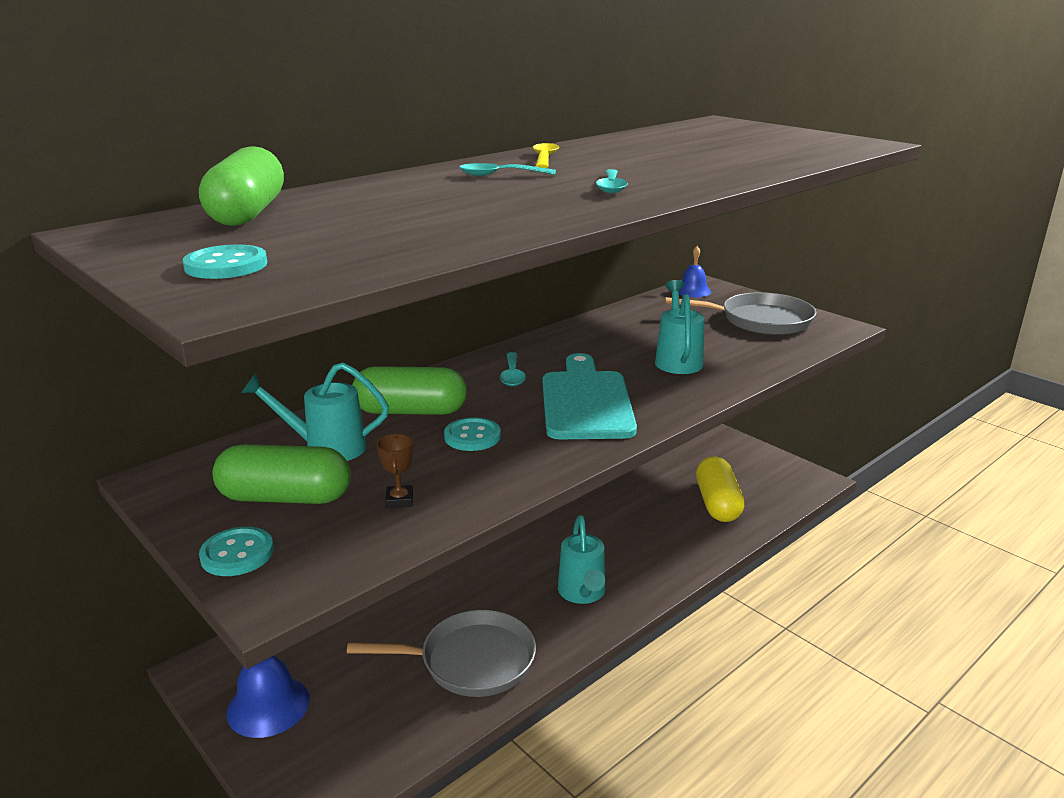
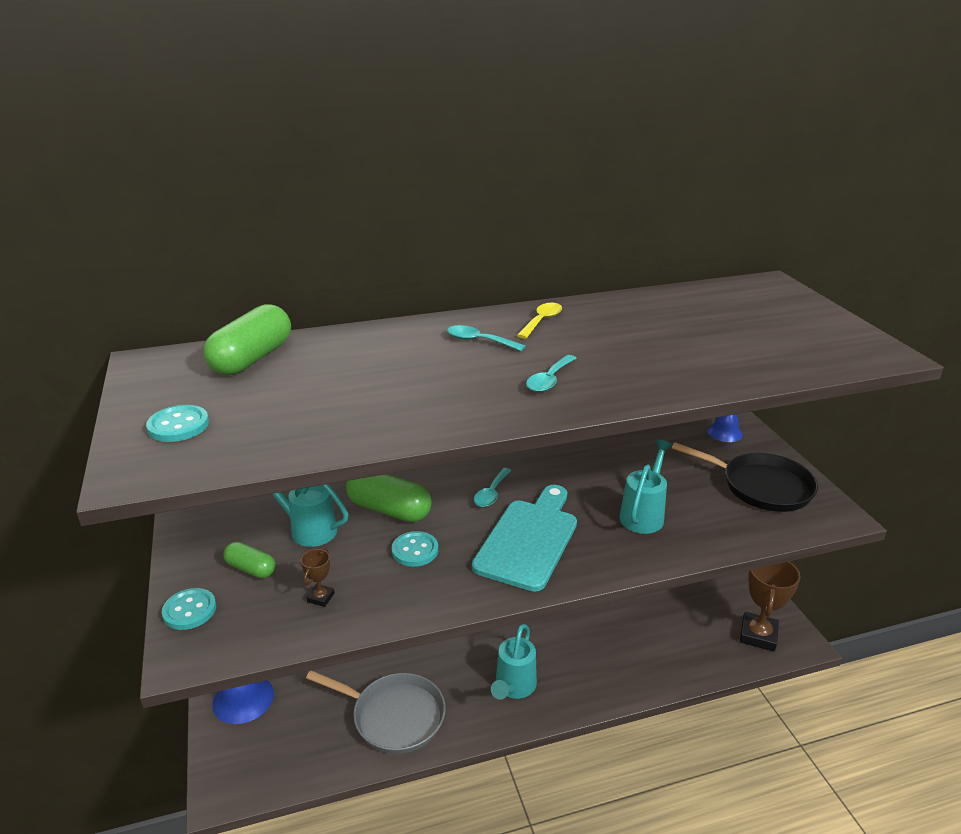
camera: 25 degrees right, 5 degrees up
(285, 497) = (251, 568): green capsule -> green capsule, size x0.58
(717, 503) = (686, 637): yellow capsule -> none
(760, 321) = (761, 486): grey pan -> black pan
(777, 484) = (758, 635): none -> brown trophy

